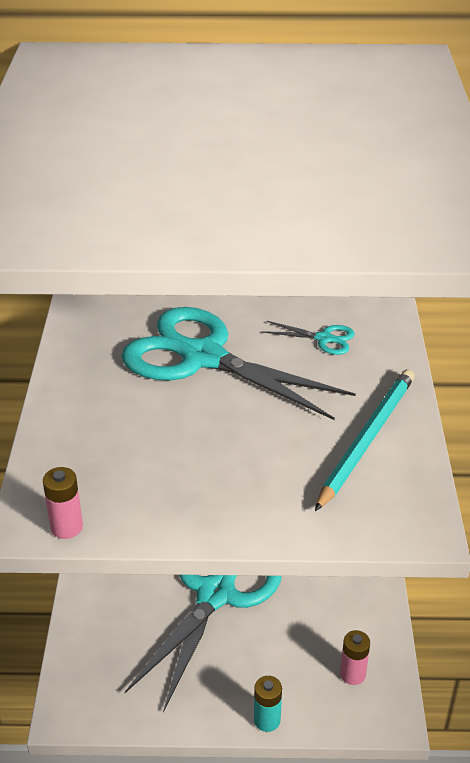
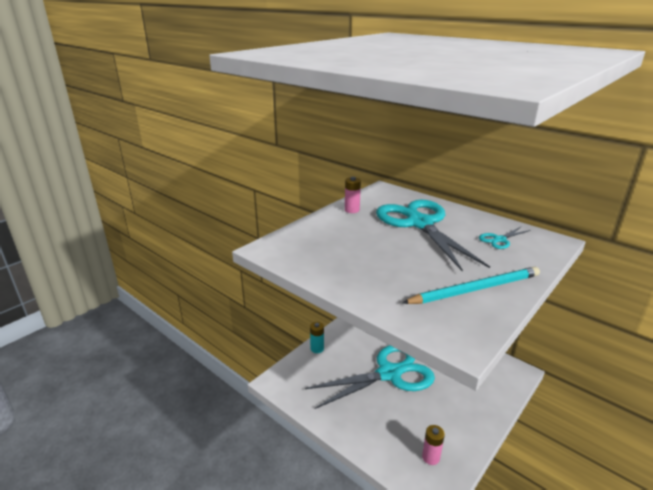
camera: 40 degrees right, 10 degrees down
(66, 527) = (276, 256): pink battery -> pink battery (352, 210)
(267, 720) = (361, 447): turquoise battery -> turquoise battery (317, 348)
(324, 339) = (499, 240): turquoise scissors -> turquoise scissors turned 90 degrees clockwise

